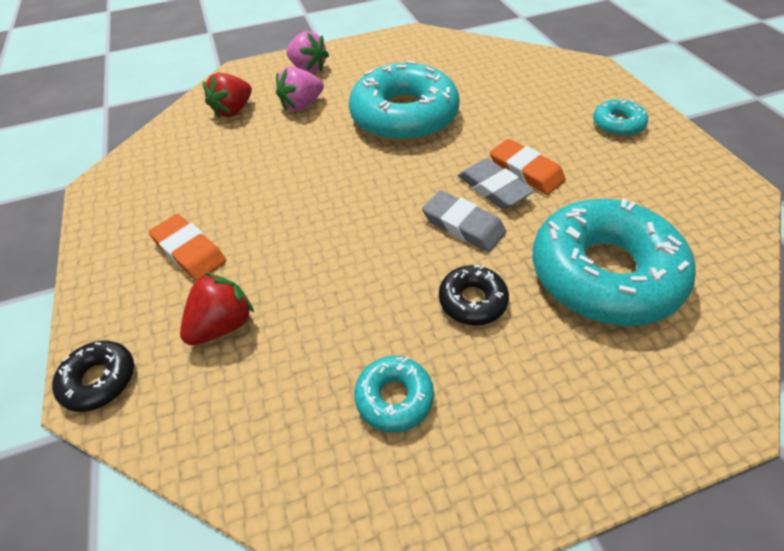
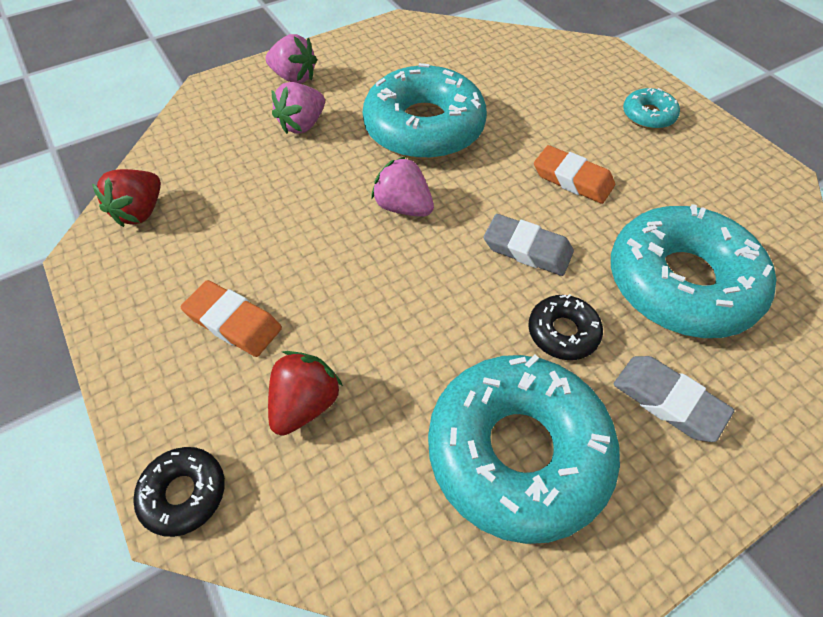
camera: 15 degrees left, 5 degrees up
(233, 110) = (222, 139): red strawberry -> red strawberry (141, 212)
(363, 178) = (403, 207): none -> pink strawberry
(394, 397) = (517, 451): turquoise donut -> turquoise donut, size x2.21
(493, 188) = (545, 203): grey eraser -> grey eraser (668, 400)

